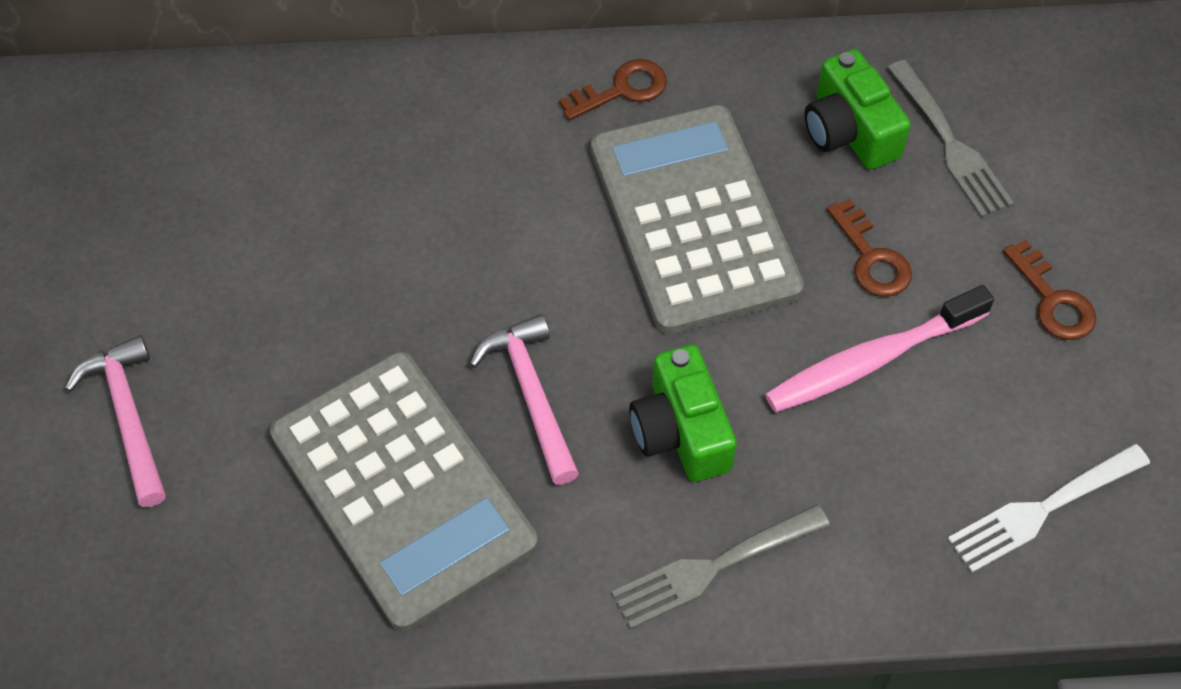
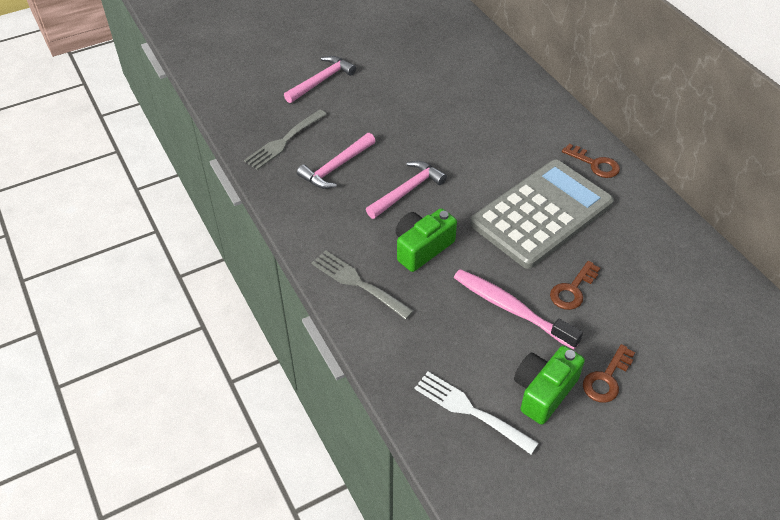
camera: 65 degrees right, 10 degrees down
(402, 489) = (336, 167): grey calculator -> pink hammer
(849, 131) = (644, 256): green camera -> green camera (543, 391)
(950, 143) = (673, 301): grey fork -> grey fork (284, 141)

